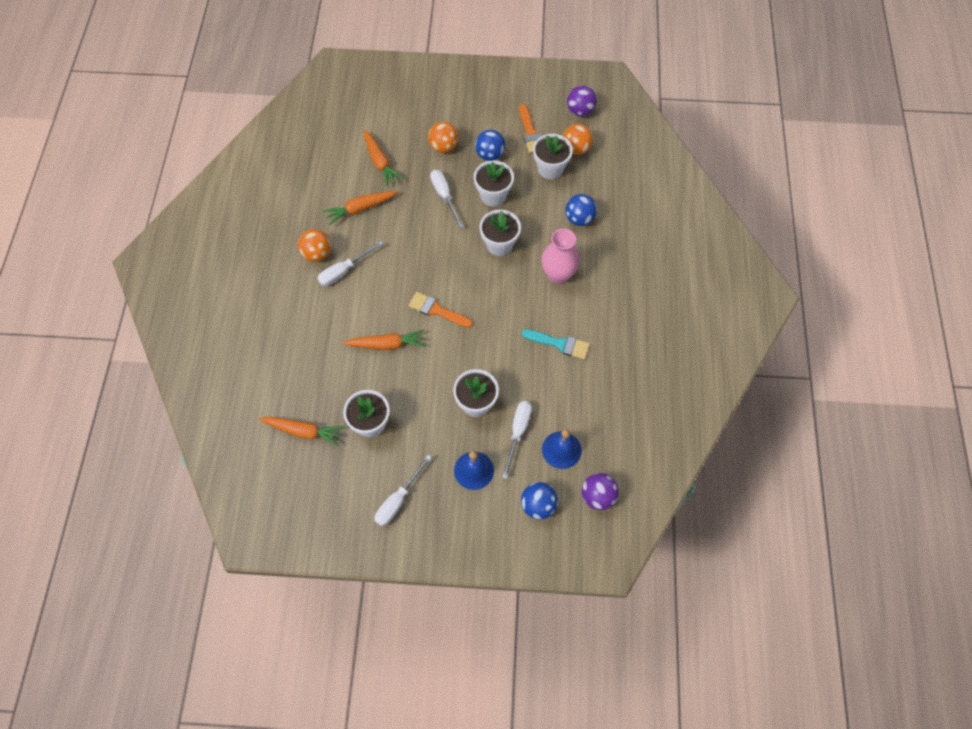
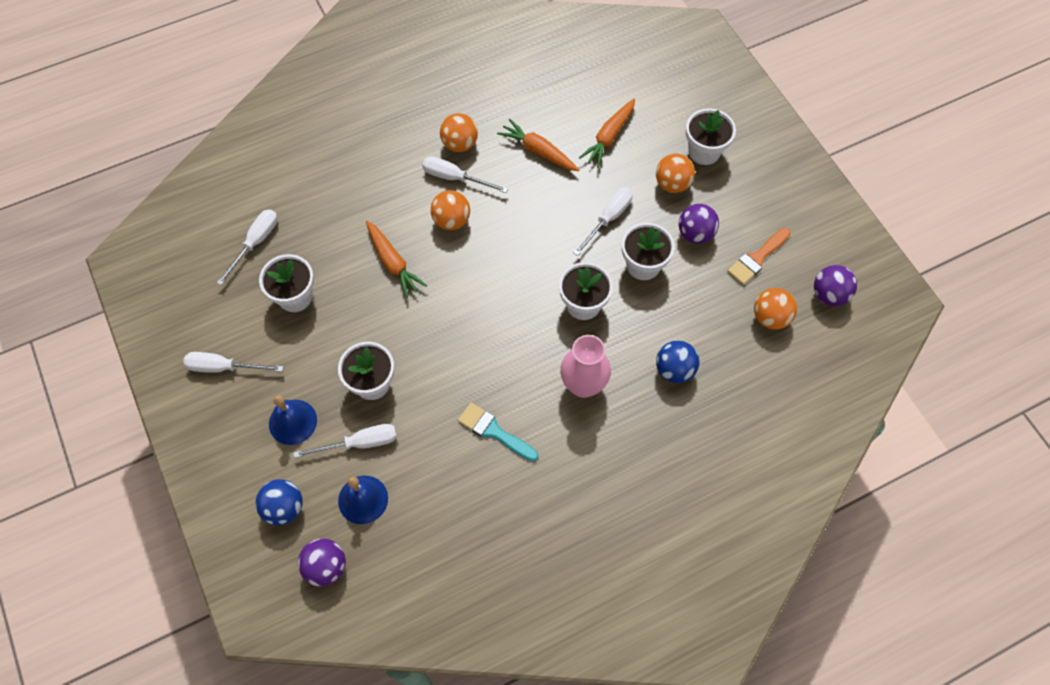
camera: 60 degrees right, 0 degrees up
(303, 431) = (255, 243): orange carrot -> white screwdriver
(378, 290) = (451, 220): none -> orange ball
(437, 310) = (461, 287): orange brush -> none
(490, 155) = (695, 234): blue ball -> purple ball
(550, 169) = (722, 304): white flower pot -> white flower pot (704, 151)
(559, 344) = (494, 431): turquoise brush -> turquoise brush turned 135 degrees clockwise

